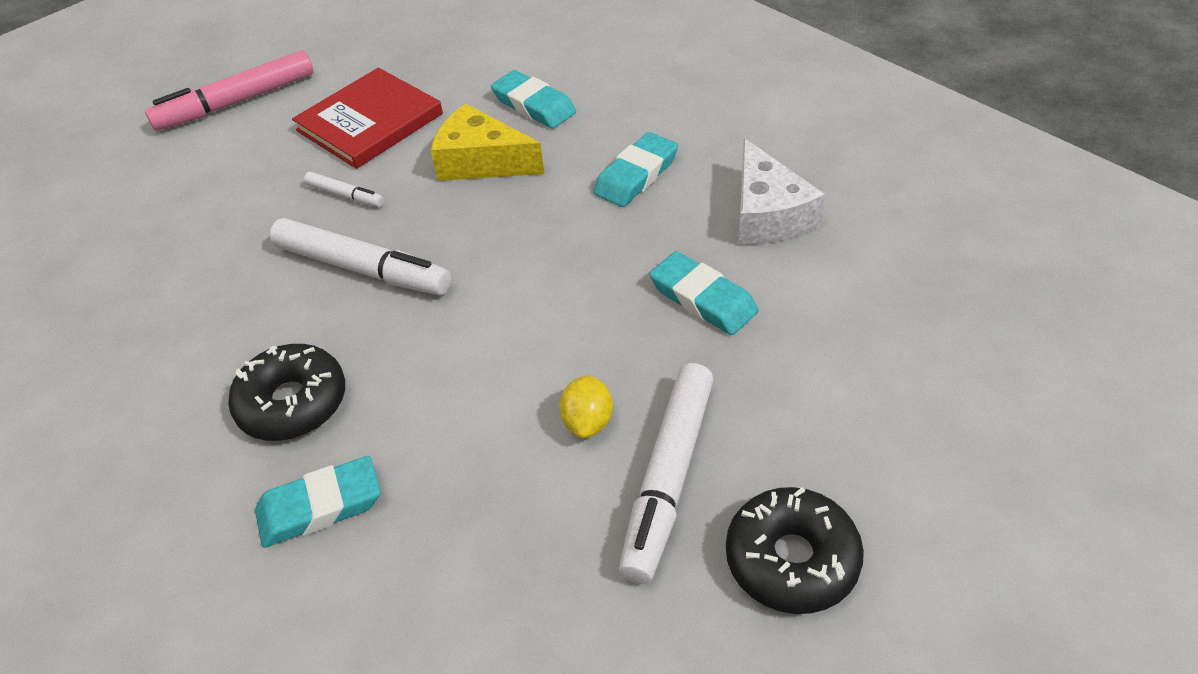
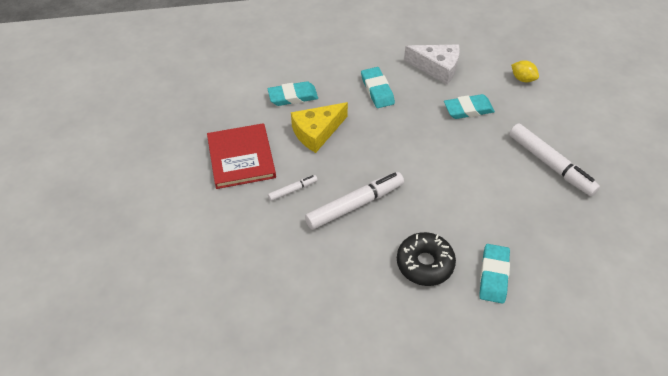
camera: 60 degrees left, 5 degrees up
(236, 102) = (159, 204): pink marker -> none
(588, 422) = (507, 173): yellow lemon -> yellow lemon (522, 79)
(792, 559) = (605, 152): black donut -> none

